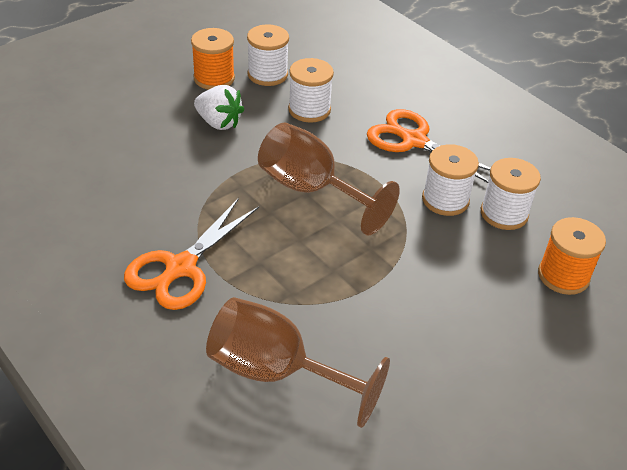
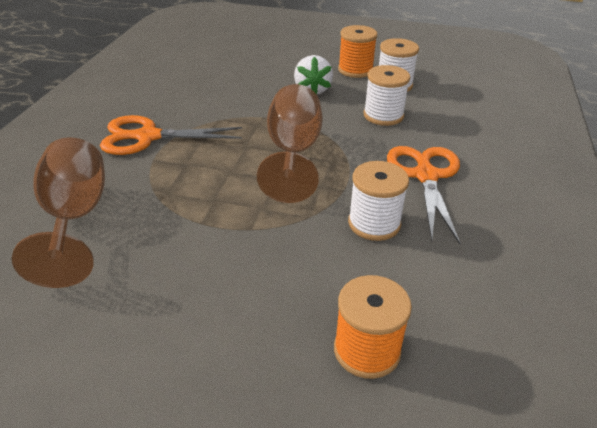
camera: 55 degrees right, 5 degrees down
(504, 213) = (405, 268): white spool -> none

